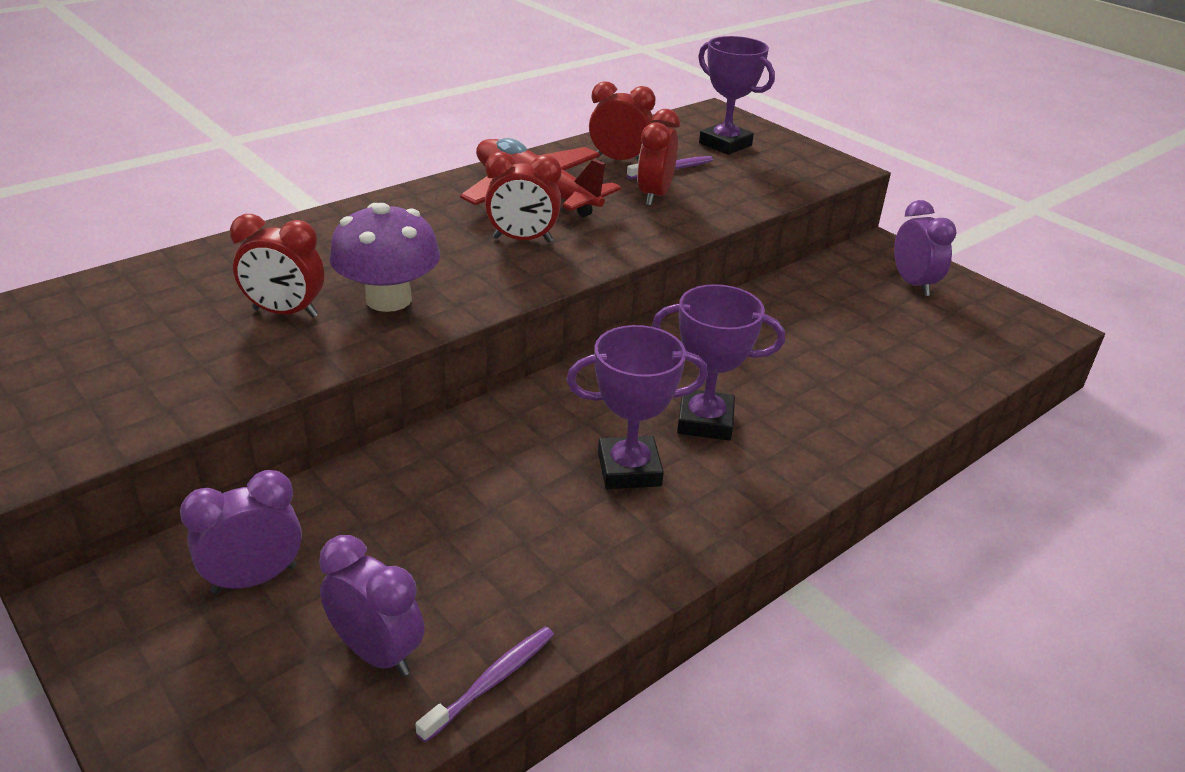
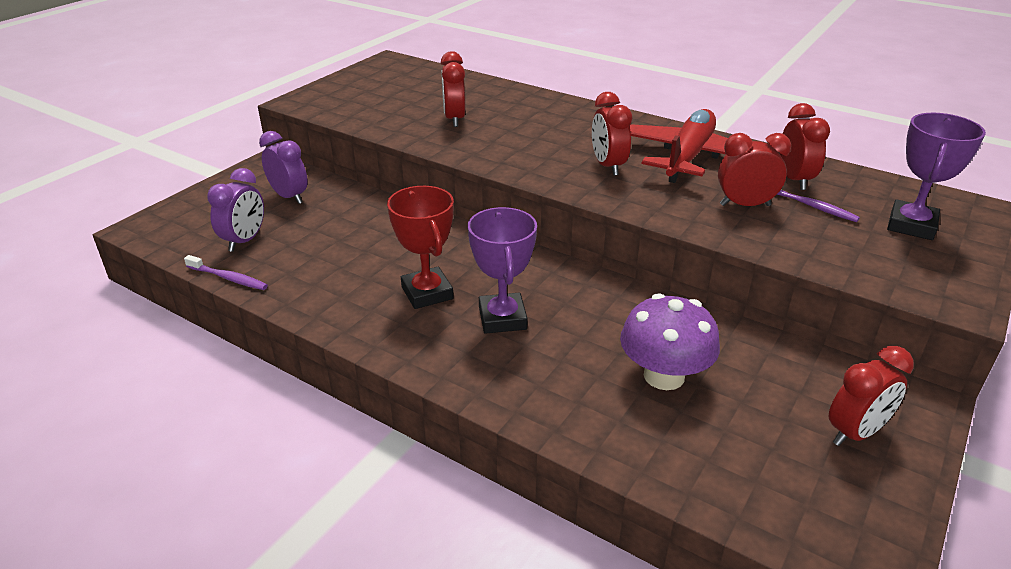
camera: 75 degrees right, 0 degrees up
(389, 299) = (490, 141): purple mushroom -> purple mushroom (664, 376)
(629, 469) = (427, 293): purple trophy -> red trophy
(913, 284) = (855, 433): purple clock -> red clock

